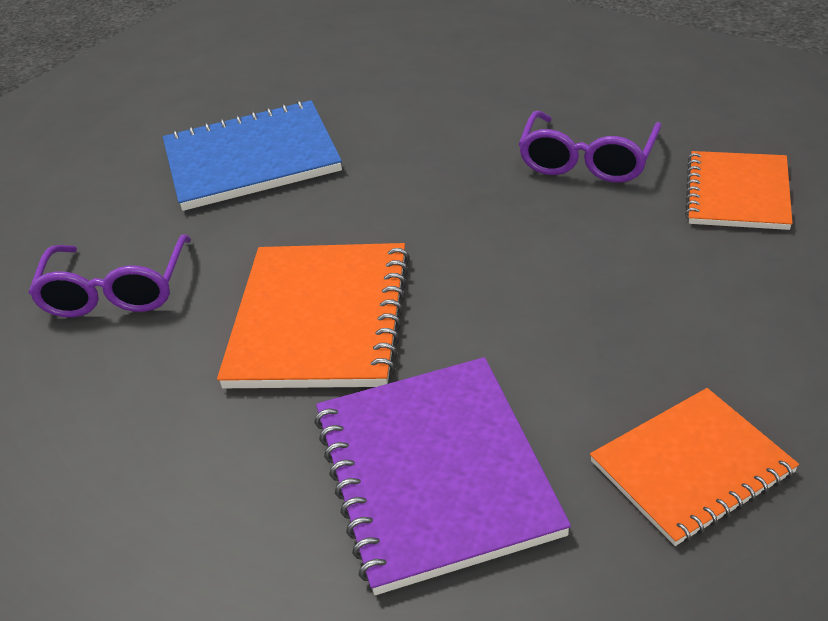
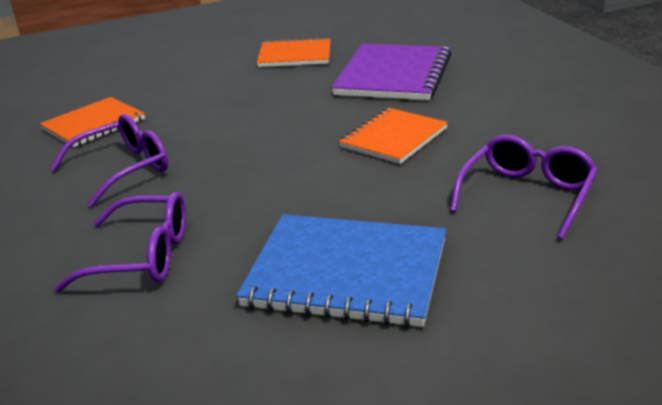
camera: 150 degrees left, 10 degrees down
(320, 319) = (393, 138): orange notebook -> orange notebook, size x0.65
(434, 110) = (142, 256): none -> purple glasses

